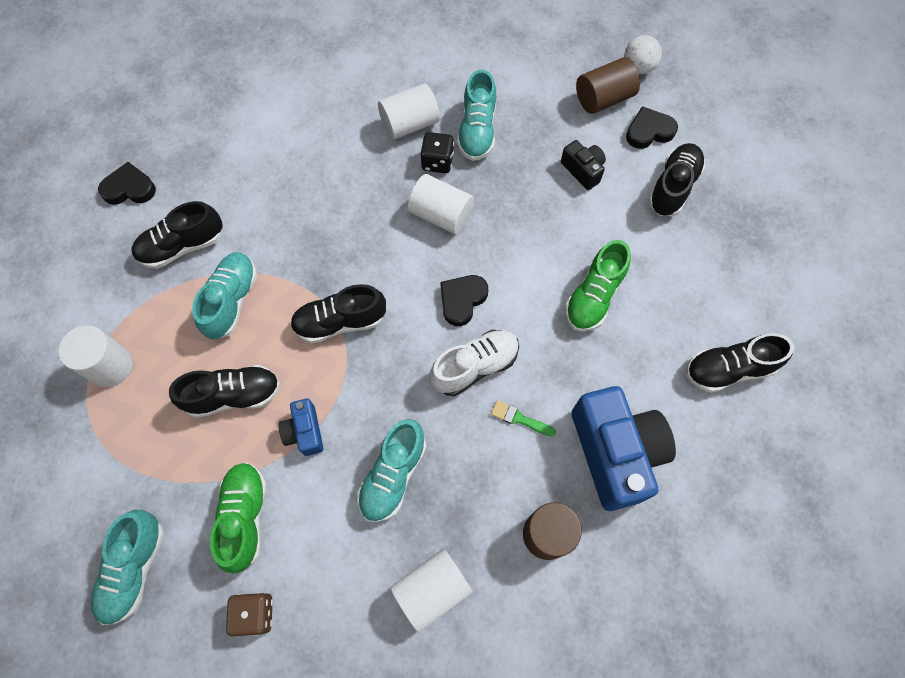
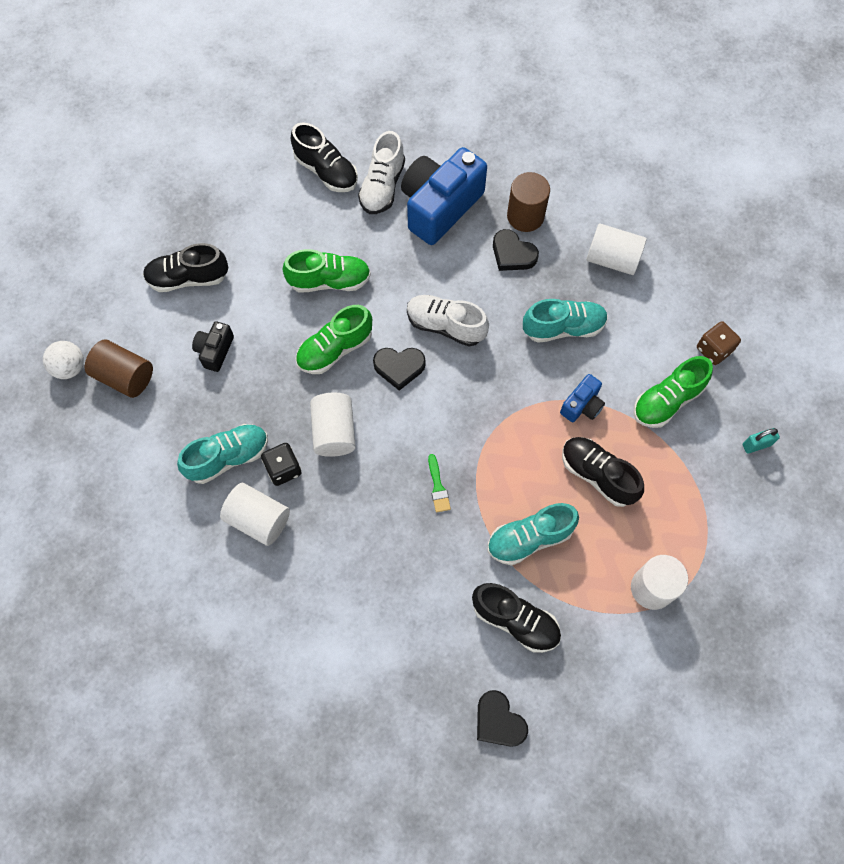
camera: 125 degrees left, 0 degrees up
(134, 569) = (756, 445): turquoise shoe -> turquoise padlock
(340, 322) = (483, 442): black shoe -> none
(518, 260) = (335, 349): none -> green shoe
(519, 419) = (461, 275): green brush -> green brush (438, 487)
(649, 131) = (140, 323): black heart -> black heart (512, 254)
(676, 412) = (382, 186): none -> white shoe

